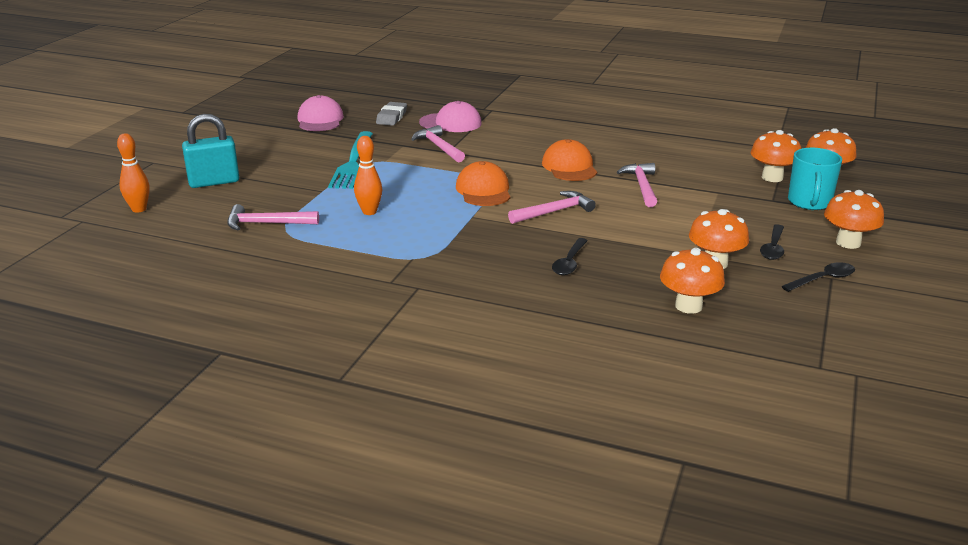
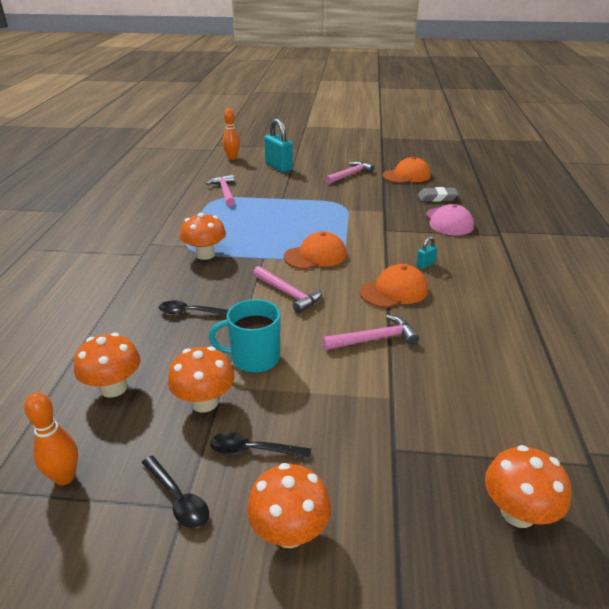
camera: 75 degrees right, 5 degrees up
(320, 120) = (406, 175): pink cap -> orange cap
(353, 163) = (336, 199): turquoise fork -> none
(369, 212) = (255, 219): orange bowling pin -> orange bowling pin (65, 477)
(438, 147) = (391, 225): pink hammer -> pink hammer (350, 175)
(529, 147) = (425, 264): none -> turquoise padlock
(772, 177) = (469, 448): orange mushroom -> orange mushroom (205, 255)
(809, 202) = (405, 489): turquoise mug -> turquoise mug (254, 358)

